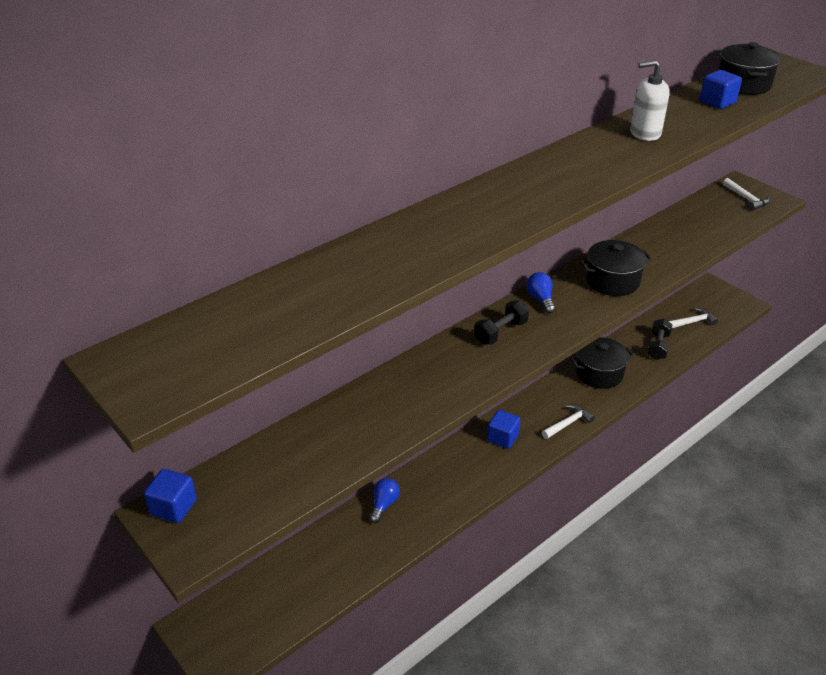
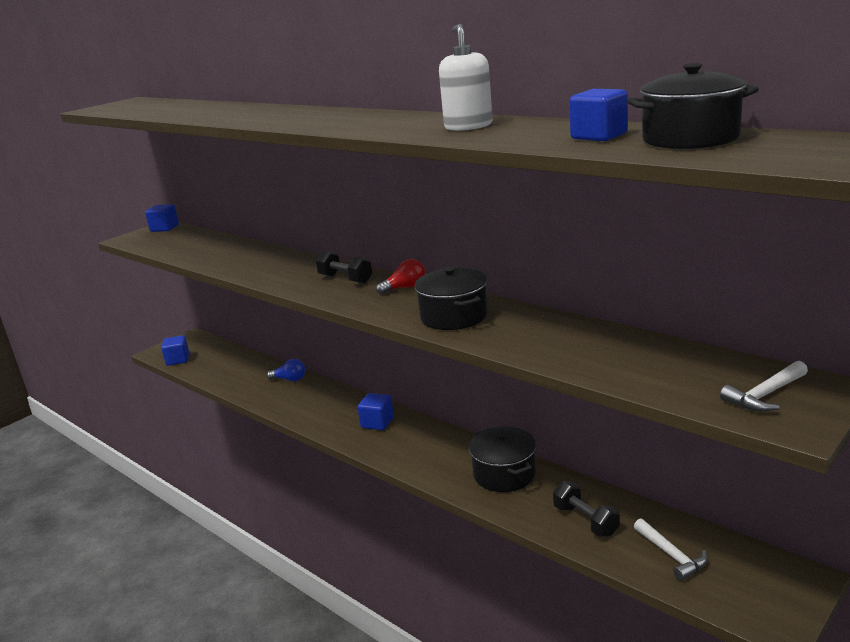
camera: 85 degrees right, 15 degrees down
(264, 632) = (178, 360): none -> blue cube
(540, 299) = (405, 288): blue light bulb -> red light bulb
(568, 423) = (407, 459): white hammer -> none
(658, 347) = (585, 521): black dumbbell -> black dumbbell turned 45 degrees clockwise

